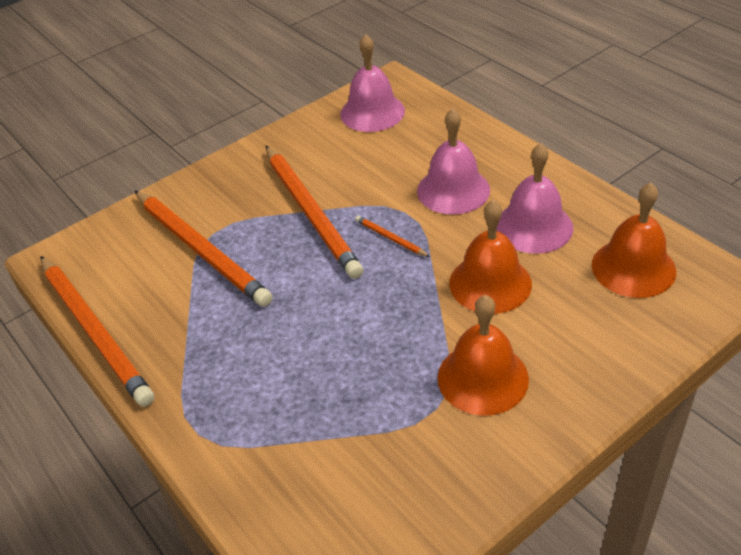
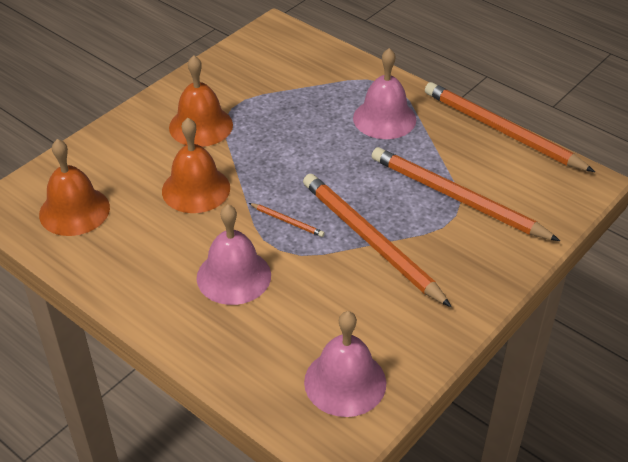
camera: 165 degrees right, 0 degrees up
(534, 226) = (155, 242): pink bell -> pink bell (384, 118)

